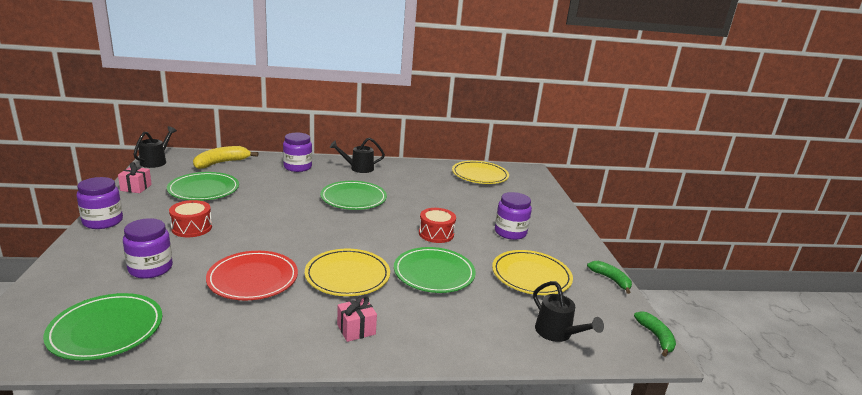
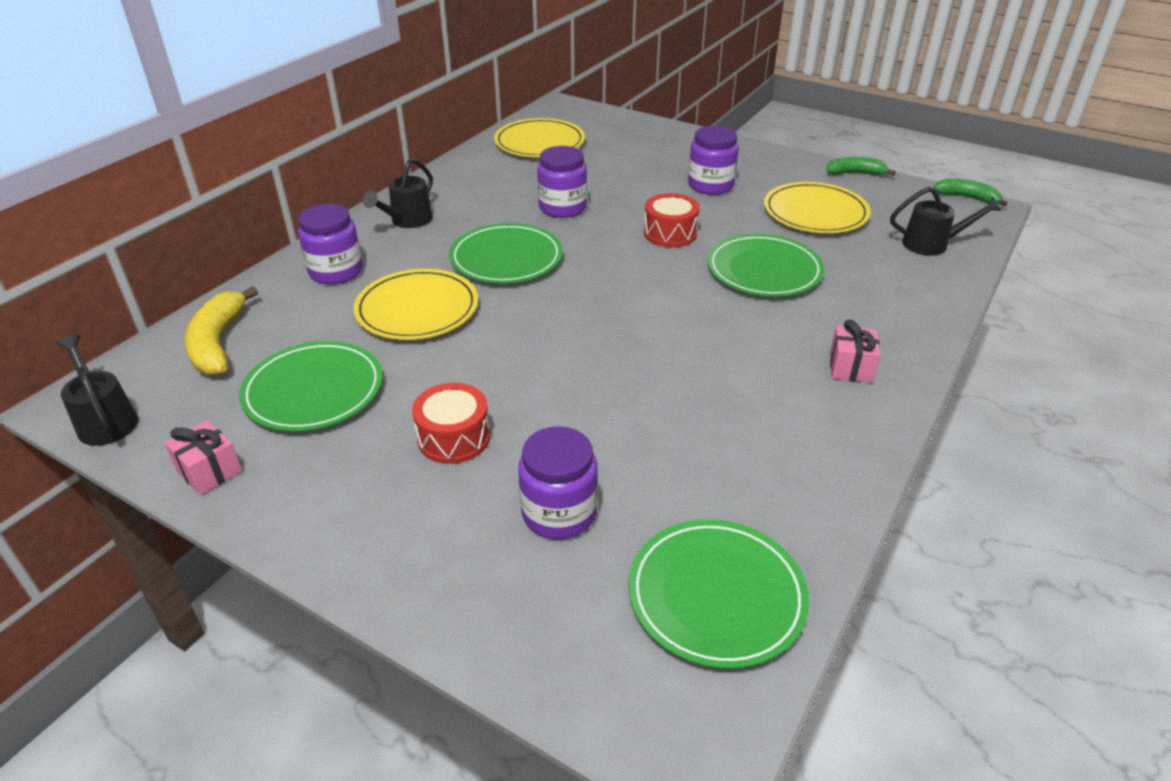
camera: 50 degrees left, 15 degrees up
(103, 221) = (322, 542): purple jar -> purple jar (562, 207)
(253, 279) = (671, 416): red plate -> none
(347, 275) = (722, 334): yellow plate -> yellow plate (417, 309)

